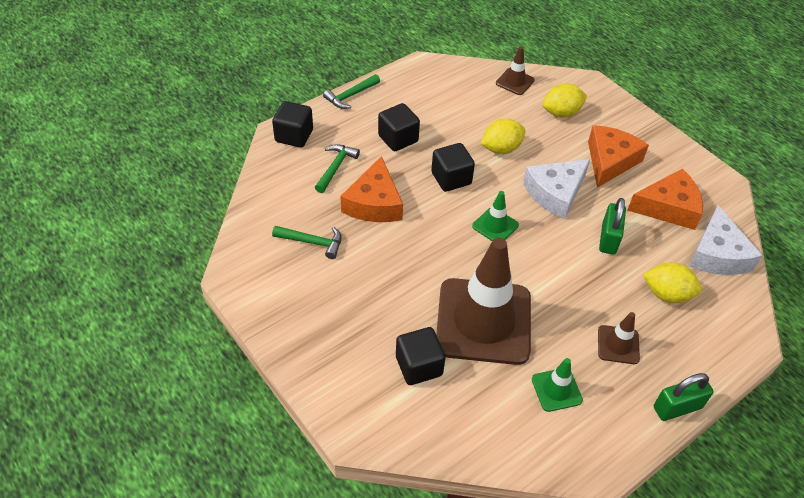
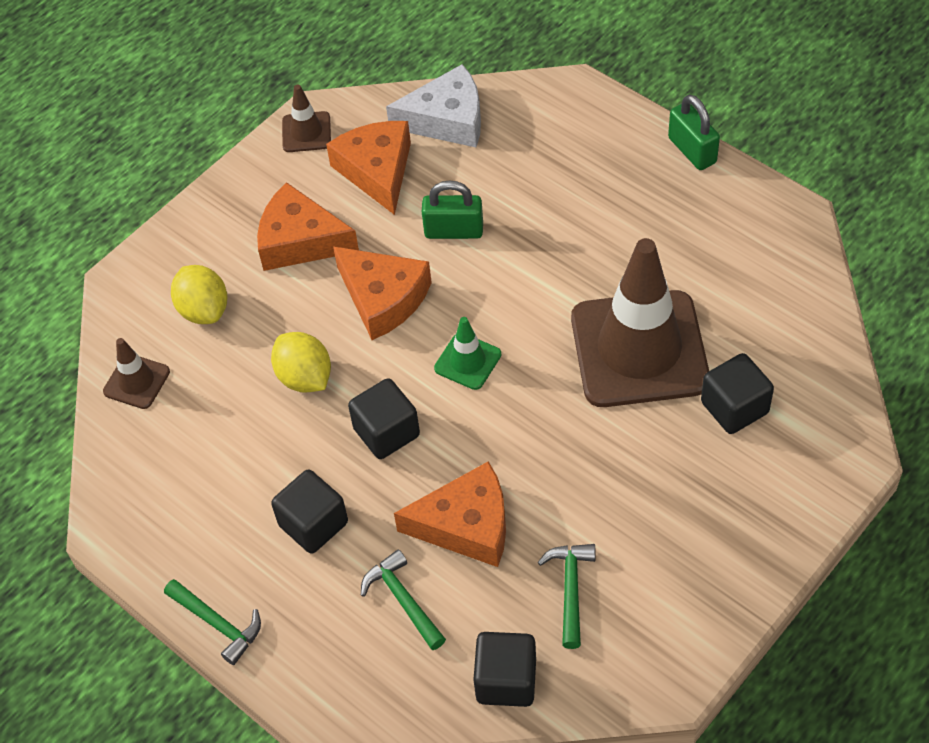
camera: 95 degrees left, 5 degrees up
(294, 136) = (342, 688): black cube -> black cube (506, 680)
(335, 167) = (403, 600): green hammer -> green hammer turned 45 degrees clockwise
(555, 193) = (383, 298): white cheese -> orange cheese
(556, 390) = (712, 262): green traffic cone -> none
(618, 345) = (625, 208): brown traffic cone -> brown traffic cone (306, 132)
(666, 294) = (529, 166): yellow lemon -> none

